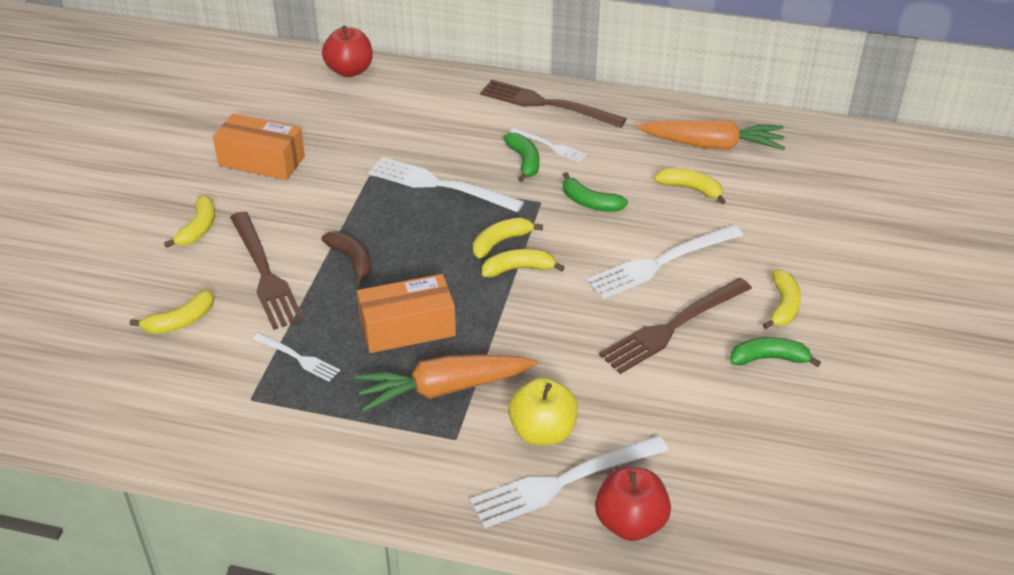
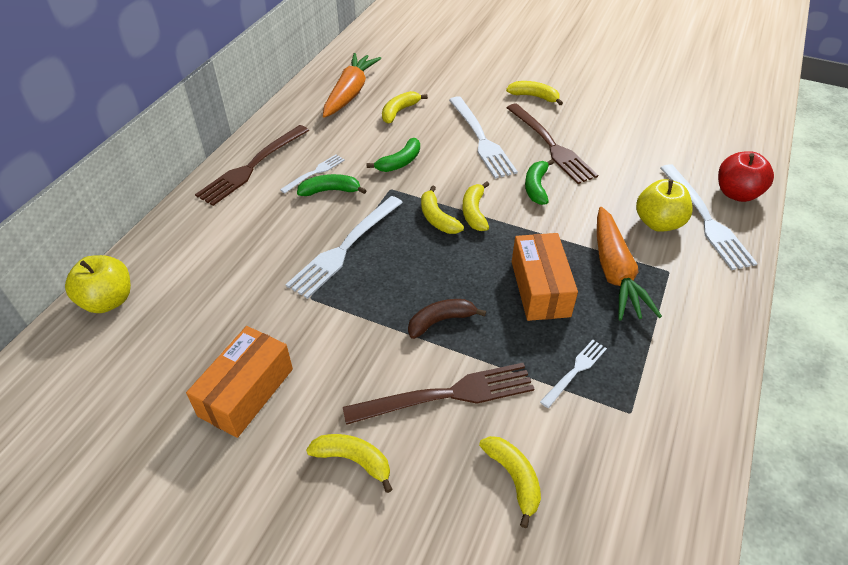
camera: 80 degrees left, 5 degrees up
(349, 71) = (108, 301): red apple -> yellow apple
(769, 358) = (584, 111): green banana -> green banana (536, 187)

